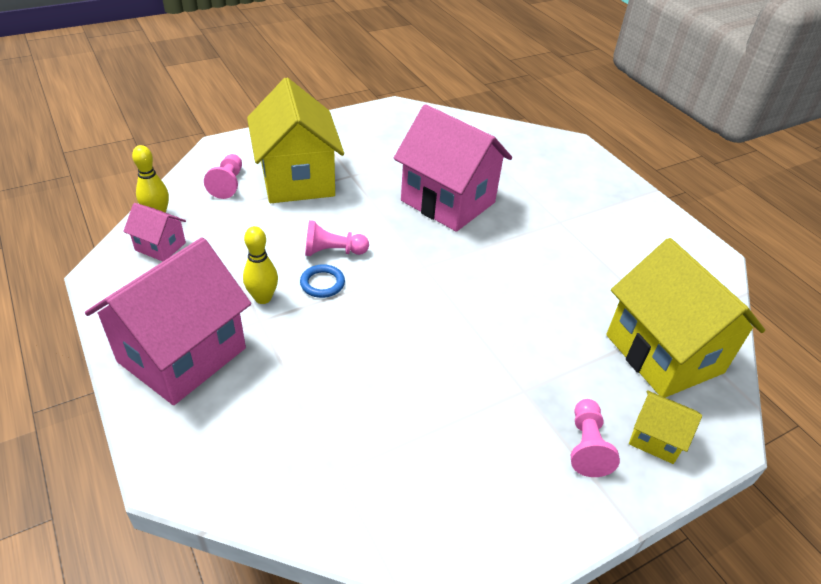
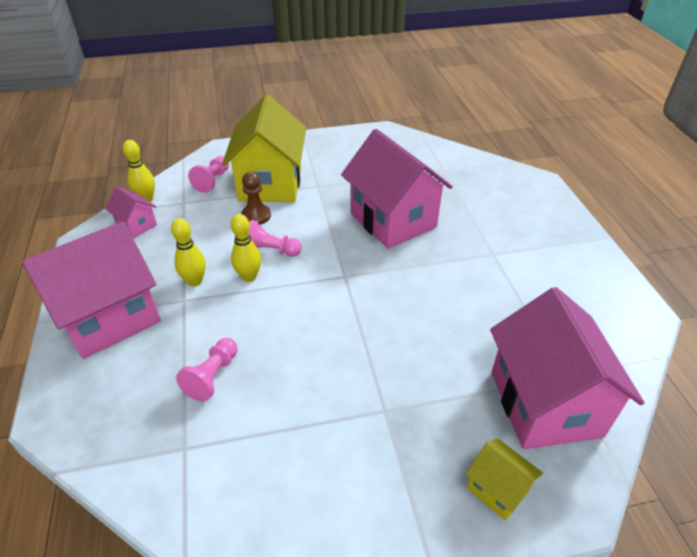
camera: 20 degrees right, 0 degrees up
(298, 217) = (256, 216): none -> brown pawn
(322, 283) = (249, 277): blue ring -> yellow bowling pin
(586, 446) = (422, 480): pink pawn -> pink pawn (212, 376)
(664, 354) = (545, 403): yellow house -> pink house

